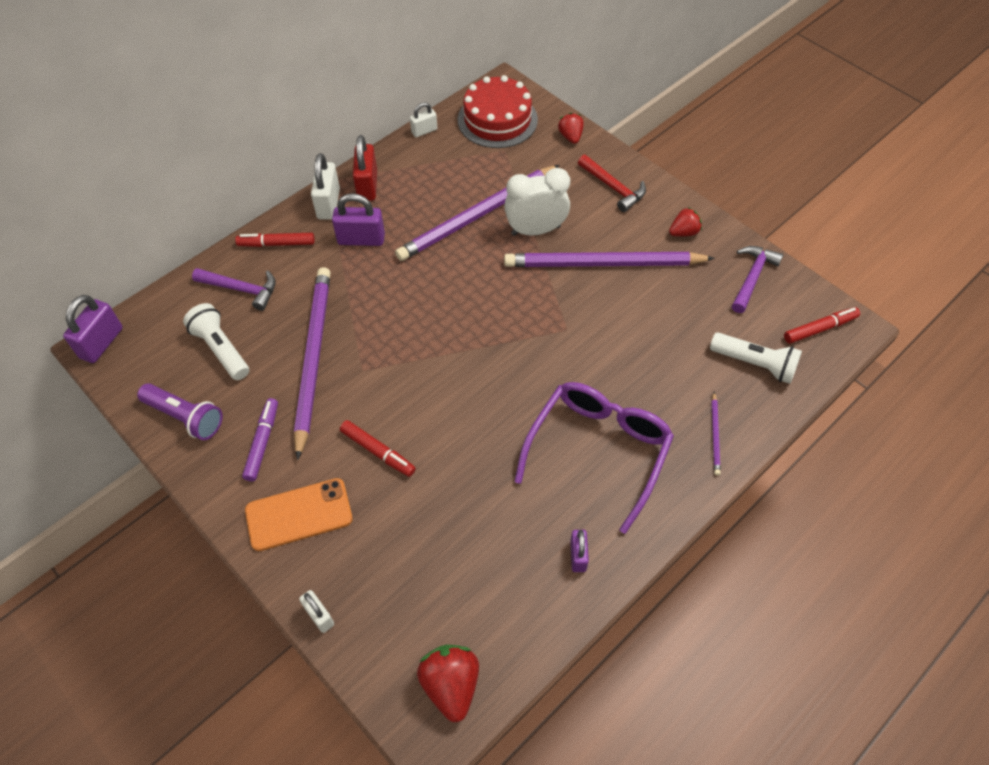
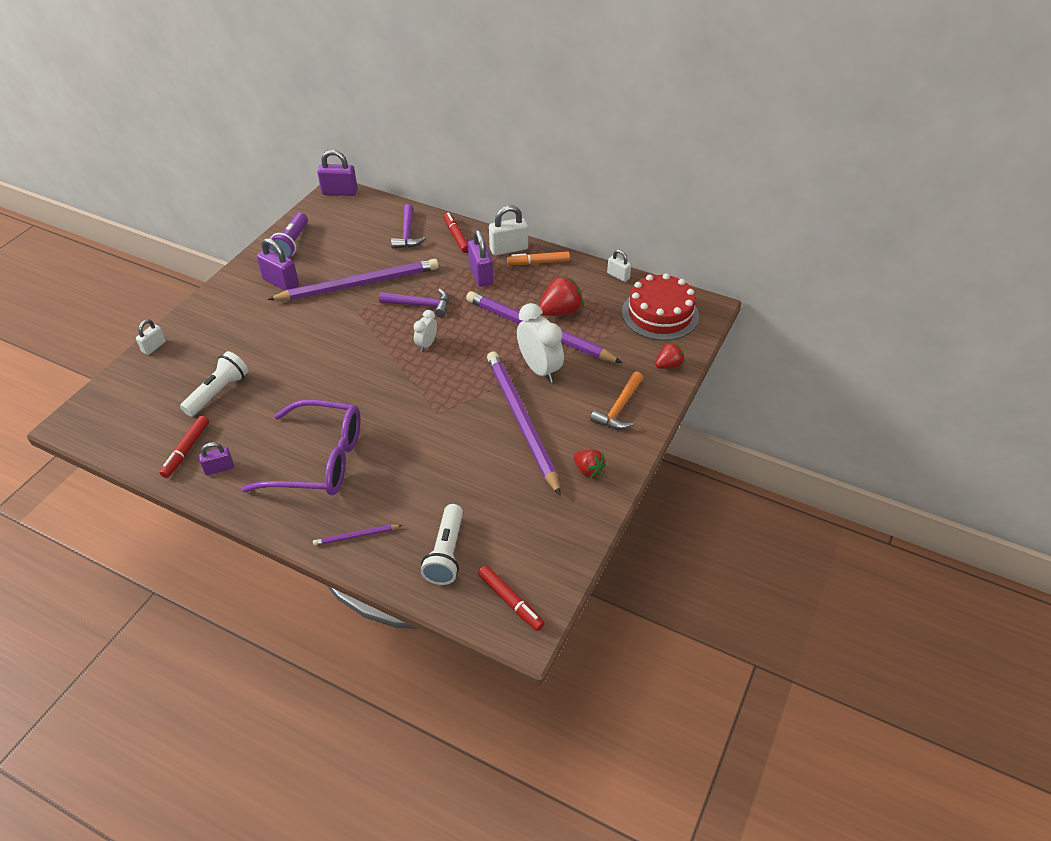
camera: 70 degrees right, 10 degrees down
(221, 349) = (352, 241): white flashlight -> white flashlight (218, 392)
(262, 442) = (281, 282): purple marker -> purple padlock
(299, 514) = (228, 315): orange phone -> none
(367, 186) = (538, 263): red padlock -> orange marker
(378, 451) = (287, 338): red marker -> red marker (186, 450)
(451, 685) = (109, 423): red strawberry -> red strawberry (560, 311)
(455, 315) = (426, 344): none -> white clock
(613, 188) = (619, 408): red hammer -> orange hammer
(752, 277) = (554, 534): purple hammer -> purple hammer (420, 305)

